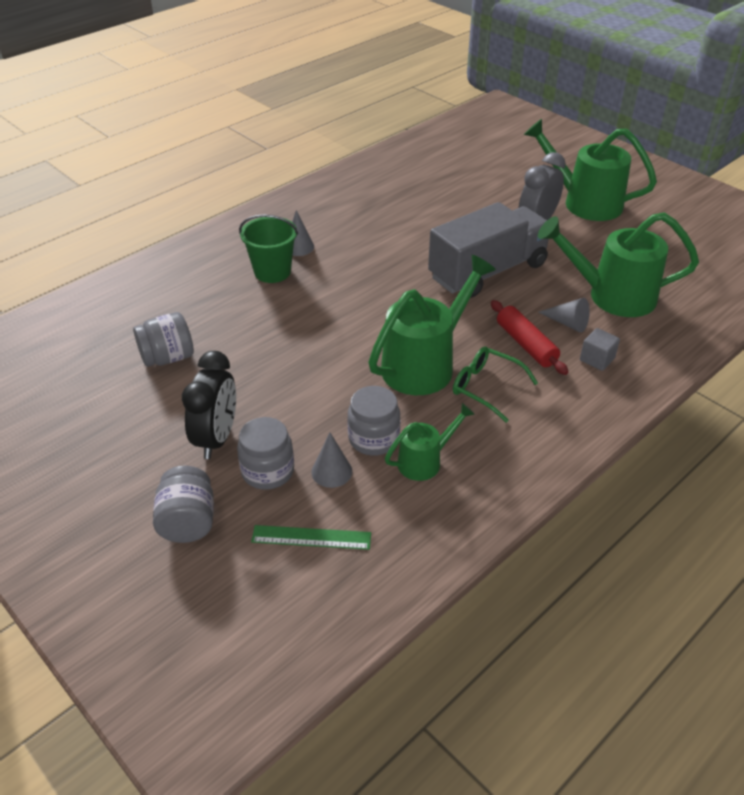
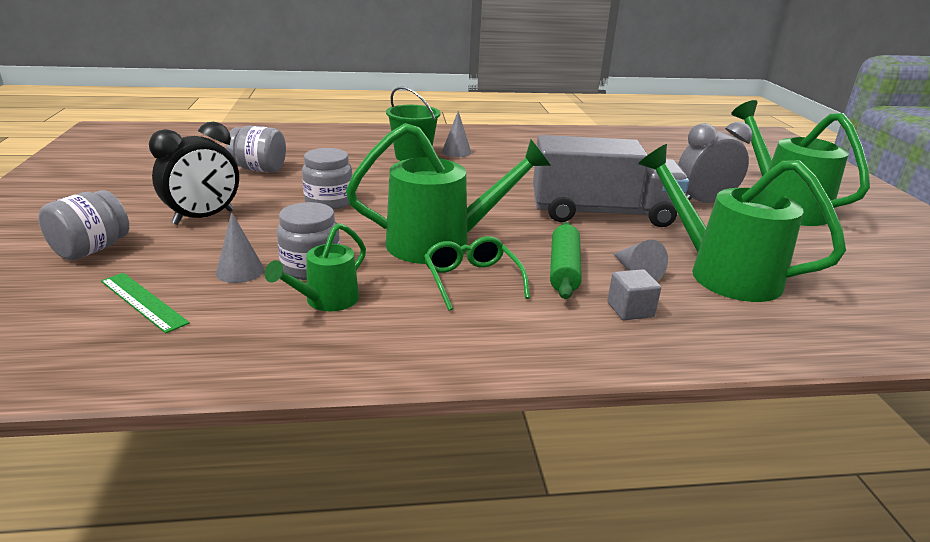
camera: 35 degrees right, 15 degrees down
(268, 471) = (197, 249): grey jar -> grey jar (329, 202)
(425, 461) = (325, 301): green watering can -> green watering can turned 120 degrees clockwise
(526, 344) = (564, 269): red rolling pin -> green rolling pin

